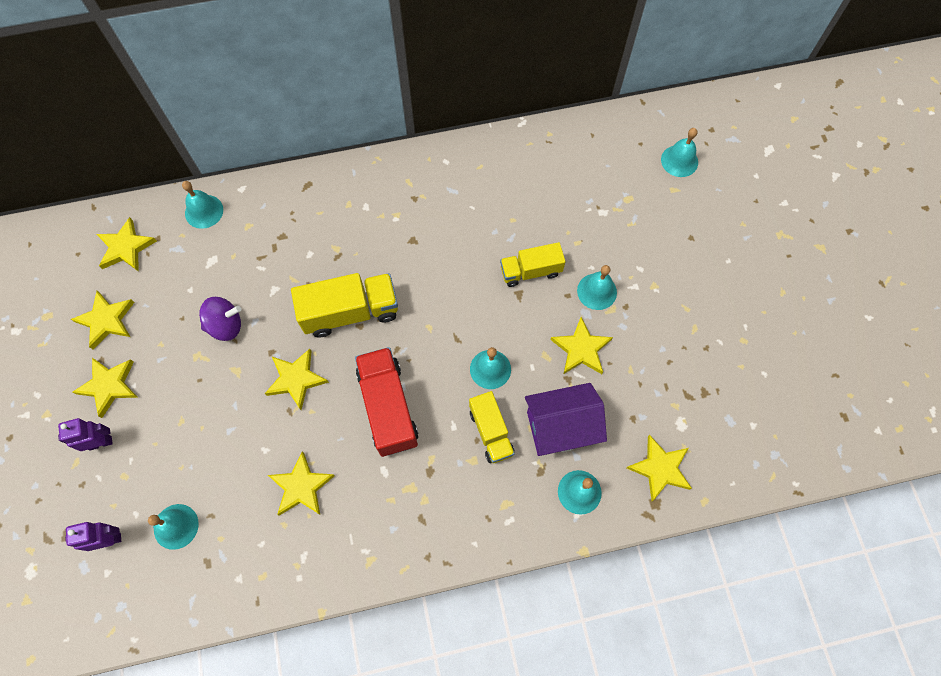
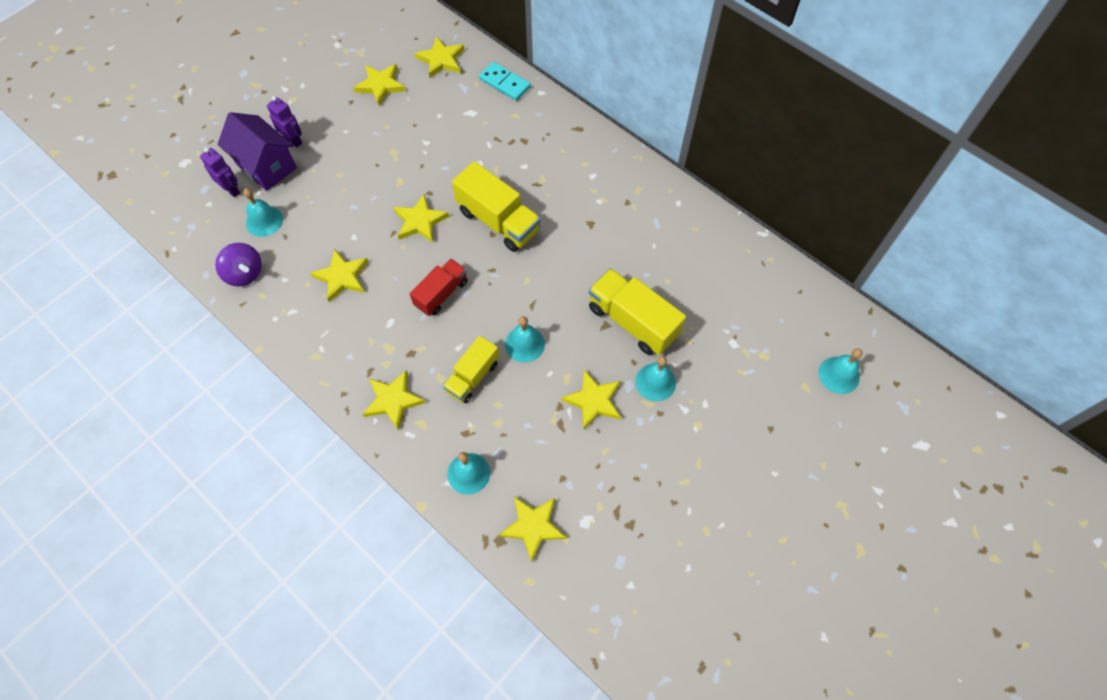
camera: 55 degrees right, 5 degrees down
(109, 386) = (335, 118): yellow star -> yellow star (393, 400)
(204, 211) = (504, 83): turquoise bell -> turquoise domino
(226, 326) = (428, 153): purple spinning top -> purple spinning top (245, 273)
(388, 407) = (441, 293): red truck -> red truck, size x0.64
(530, 271) = (632, 321): yellow truck -> yellow truck, size x1.56
(560, 427) = (513, 426): purple house -> purple house (266, 166)

